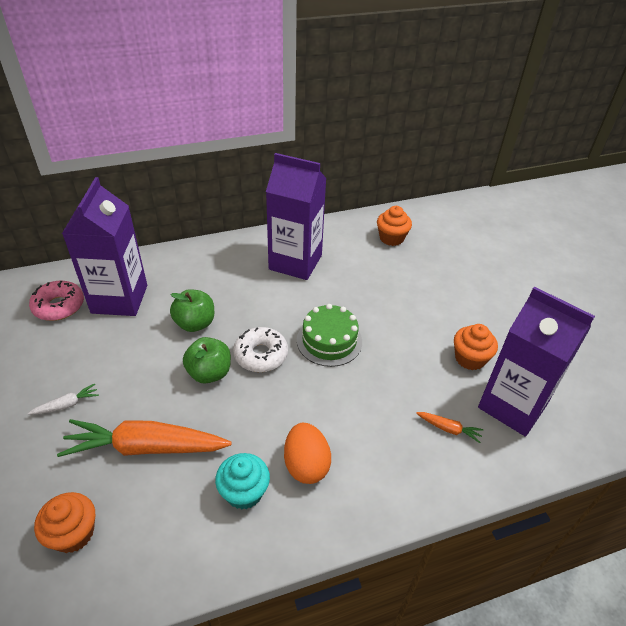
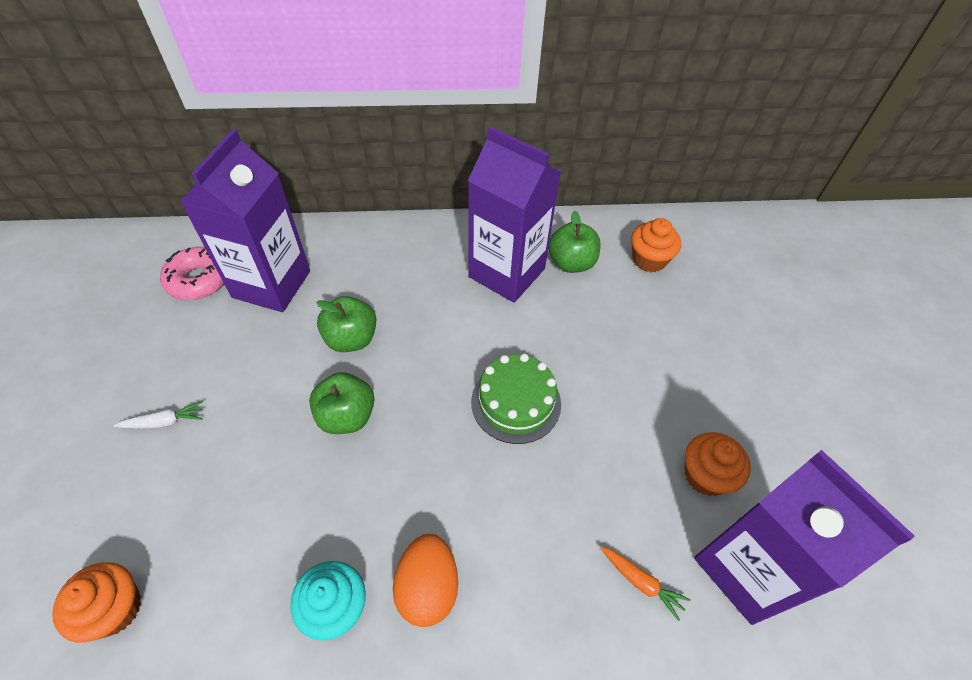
camera: 15 degrees right, 10 degrees up
(146, 447) = (237, 507): orange carrot -> none
(261, 355) = (420, 404): white donut -> none
(339, 249) = (571, 263): none -> green apple

